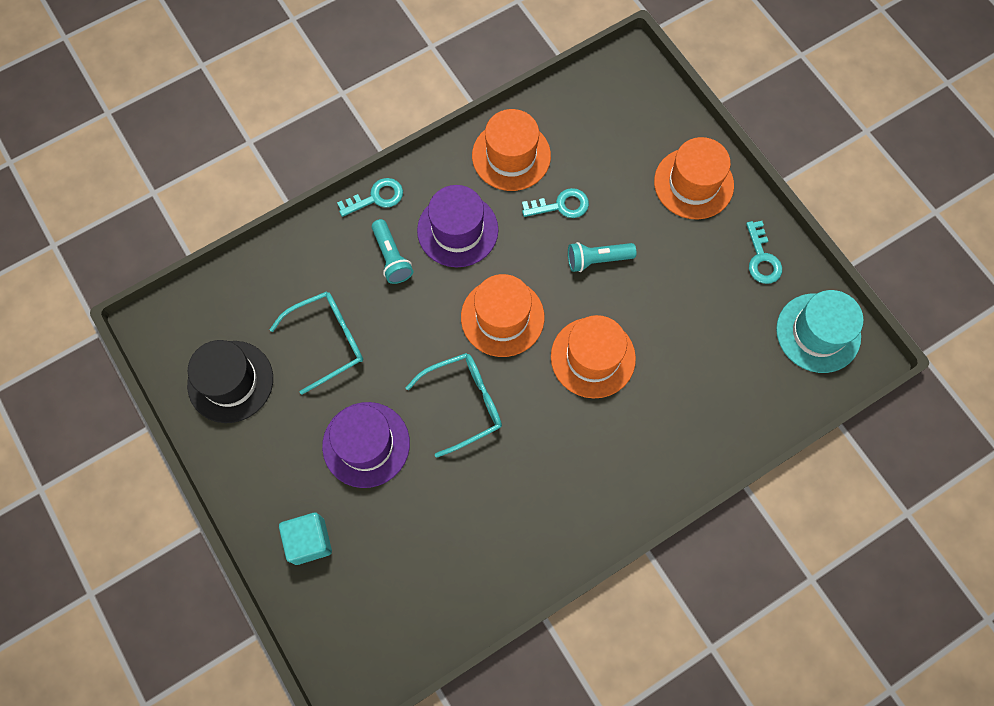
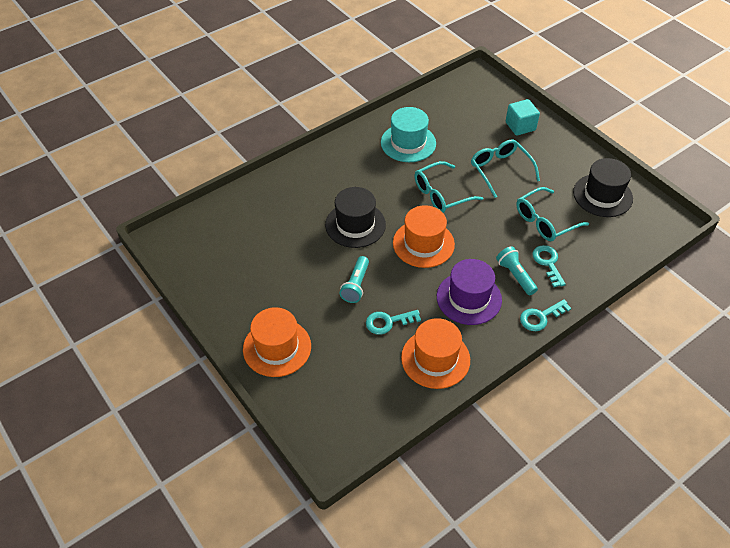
camera: 175 degrees right, 20 degrees down
(366, 444) = (500, 170): purple hat -> turquoise glasses
(593, 357) = (355, 225): orange hat -> black hat
(597, 259) = (356, 285): turquoise flashlight -> turquoise flashlight turned 120 degrees clockwise
(762, 258) = (226, 295): turquoise key -> turquoise key (548, 263)
(818, 333) = (190, 250): turquoise hat -> turquoise hat (408, 143)

